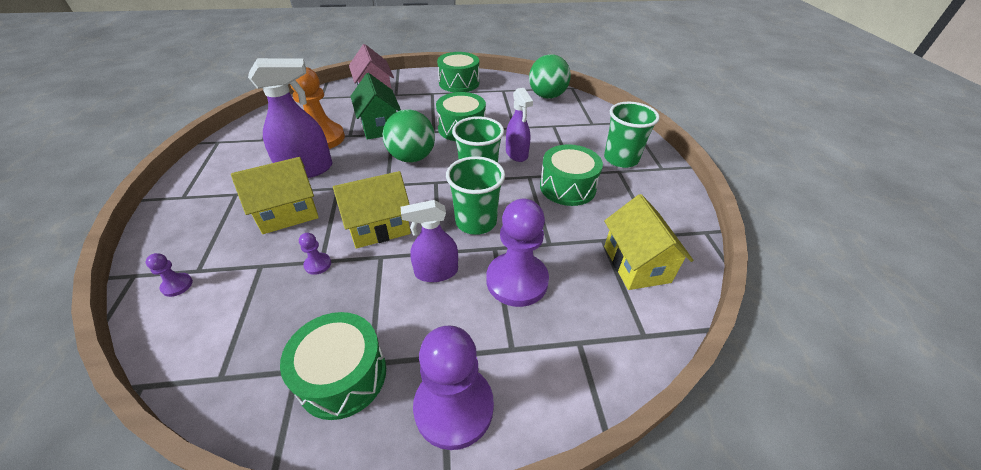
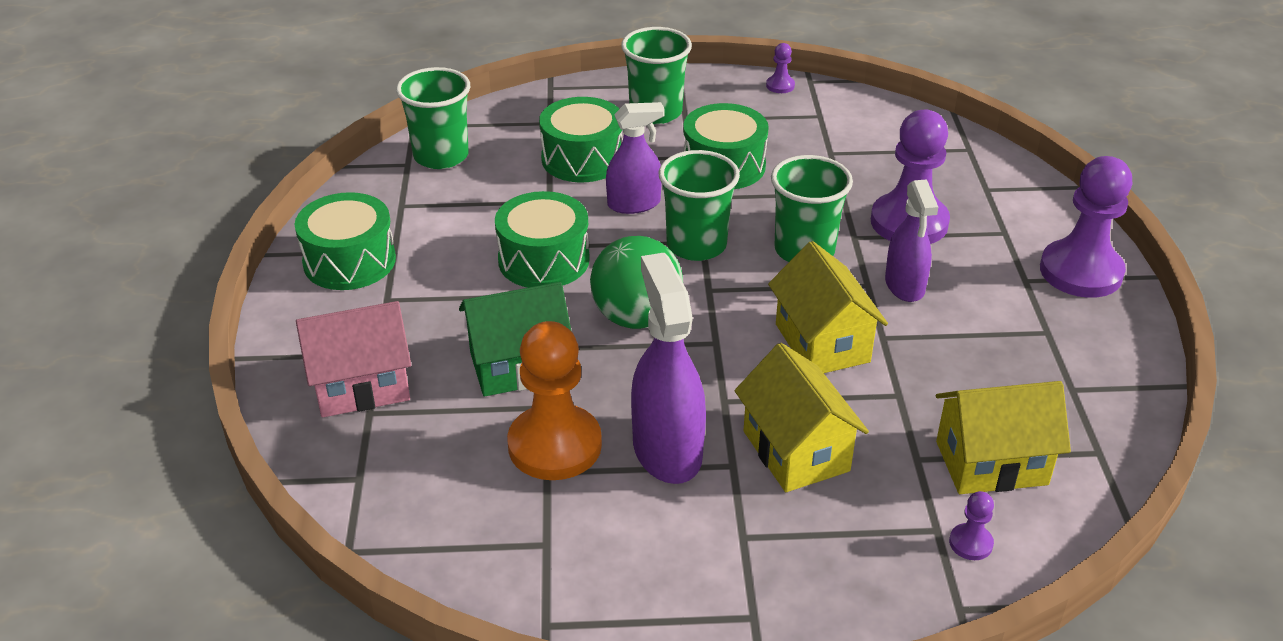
camera: 85 degrees left, 5 degrees down
(318, 264) = (906, 397): purple pawn -> purple pawn (780, 86)
(342, 376) = (1068, 351): green drum -> green drum (582, 159)
(547, 96) = (441, 156): green ball -> green cup
(636, 264) = (869, 136): yellow house -> yellow house (991, 463)

